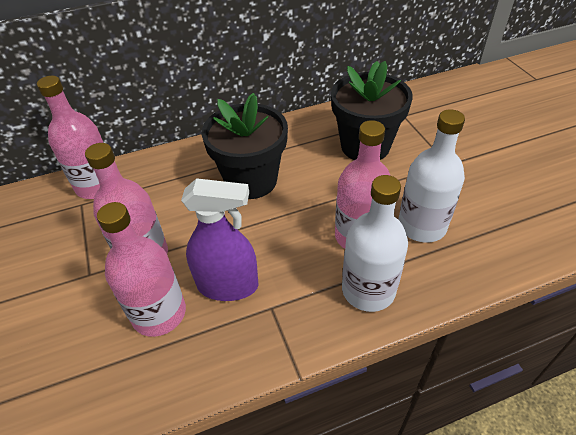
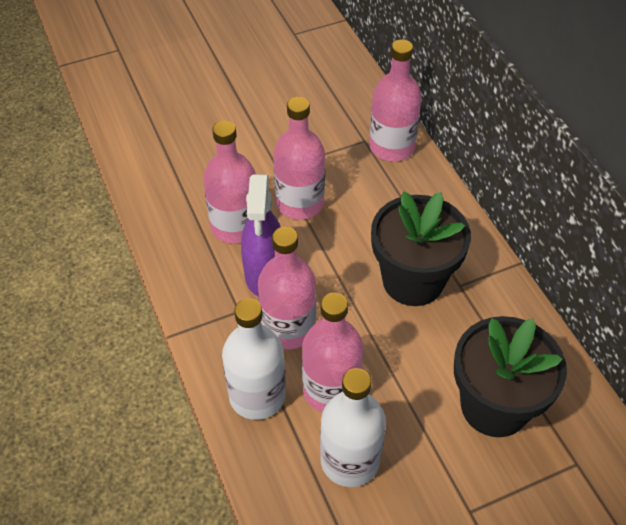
camera: 85 degrees right, 5 degrees up
(294, 266) = (288, 328): none -> pink bottle

